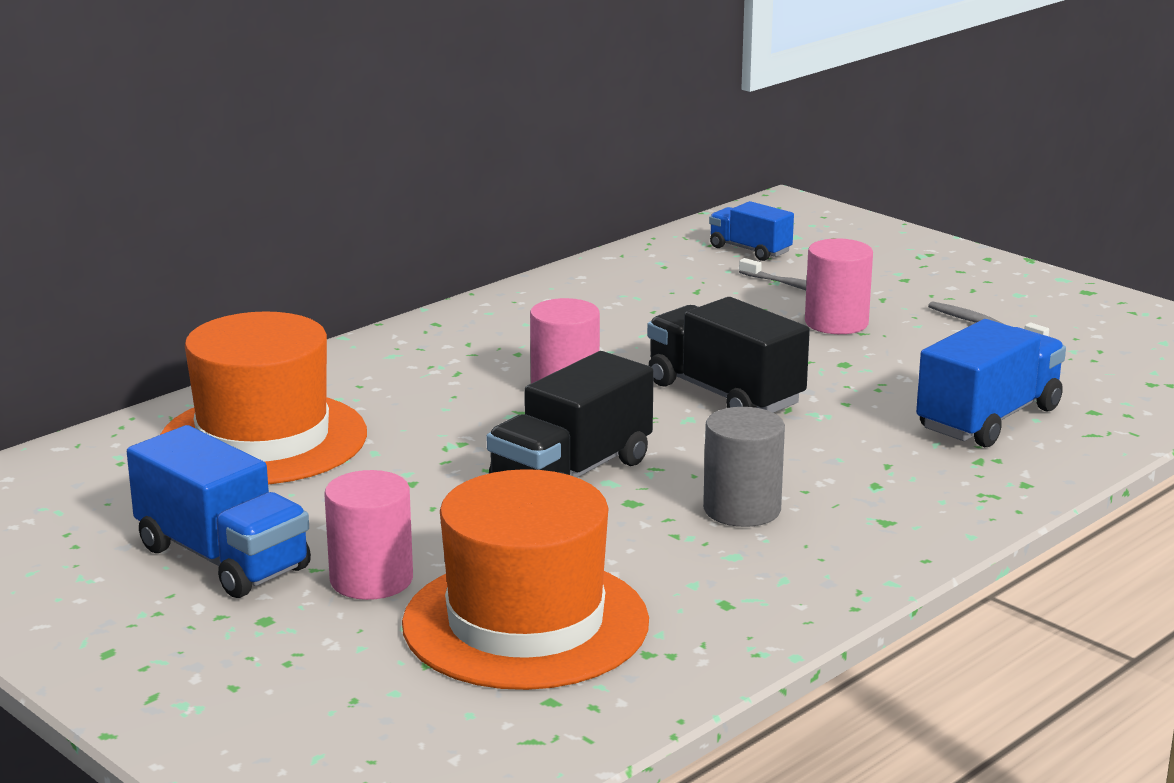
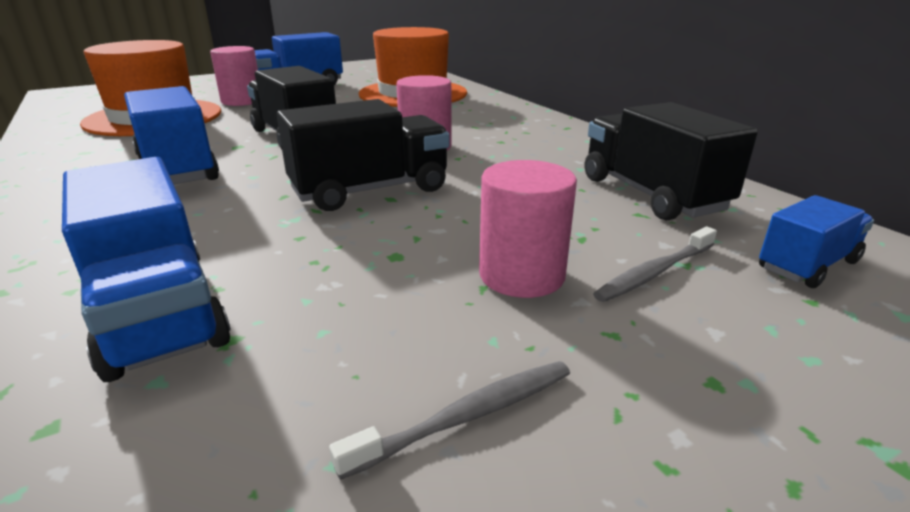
camera: 105 degrees right, 5 degrees up
(648, 286) = (651, 194): none -> black truck
(742, 509) = (178, 170): grey cylinder -> blue truck

